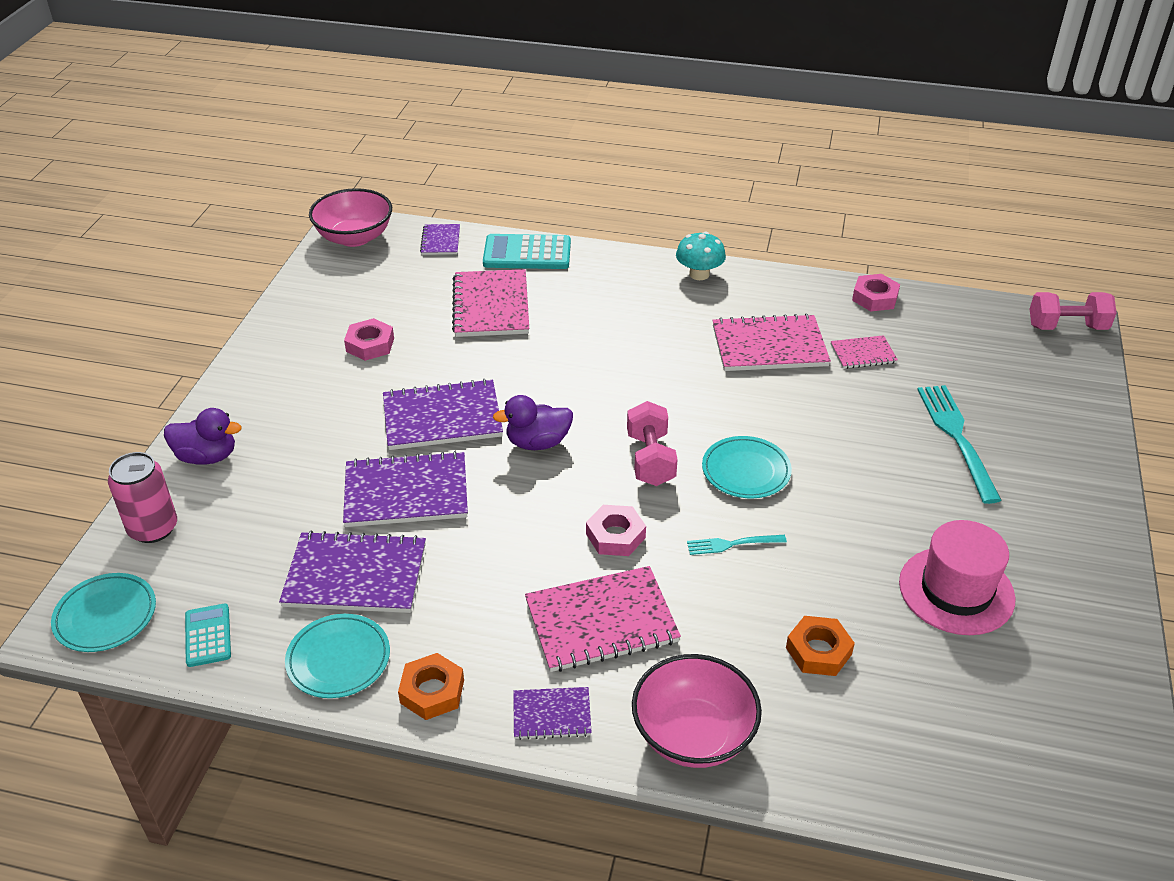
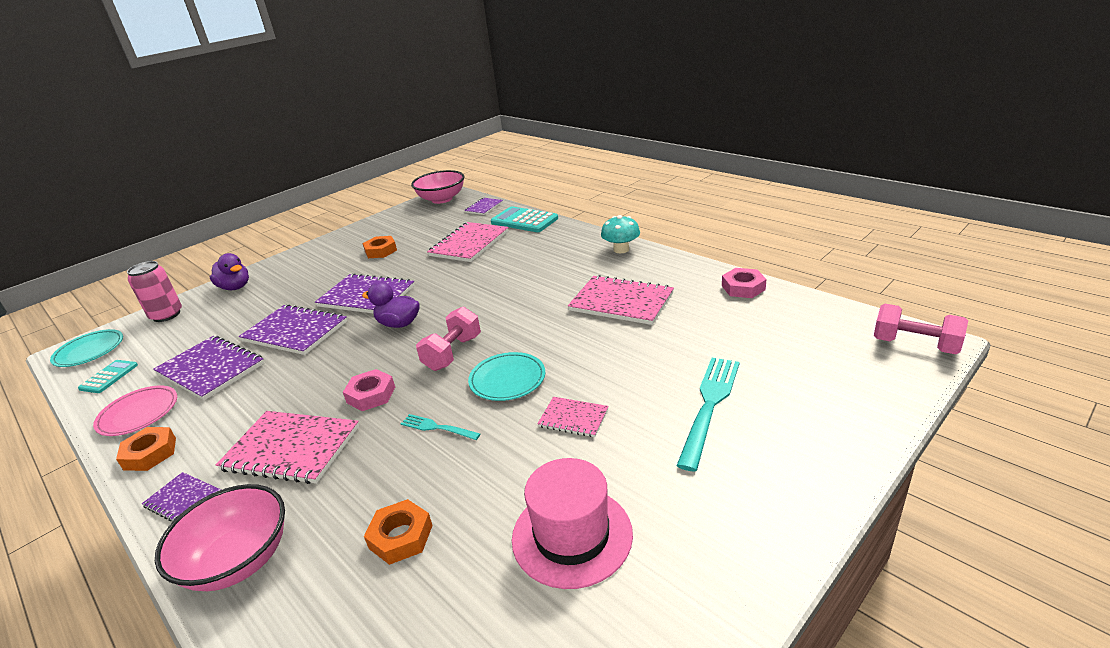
camera: 35 degrees right, 10 degrees down
(338, 659) = (138, 414): turquoise plate -> pink plate
(370, 344) = (381, 251): pink nut -> orange nut
(863, 354) = (691, 323): pink notebook -> pink notebook (573, 418)

